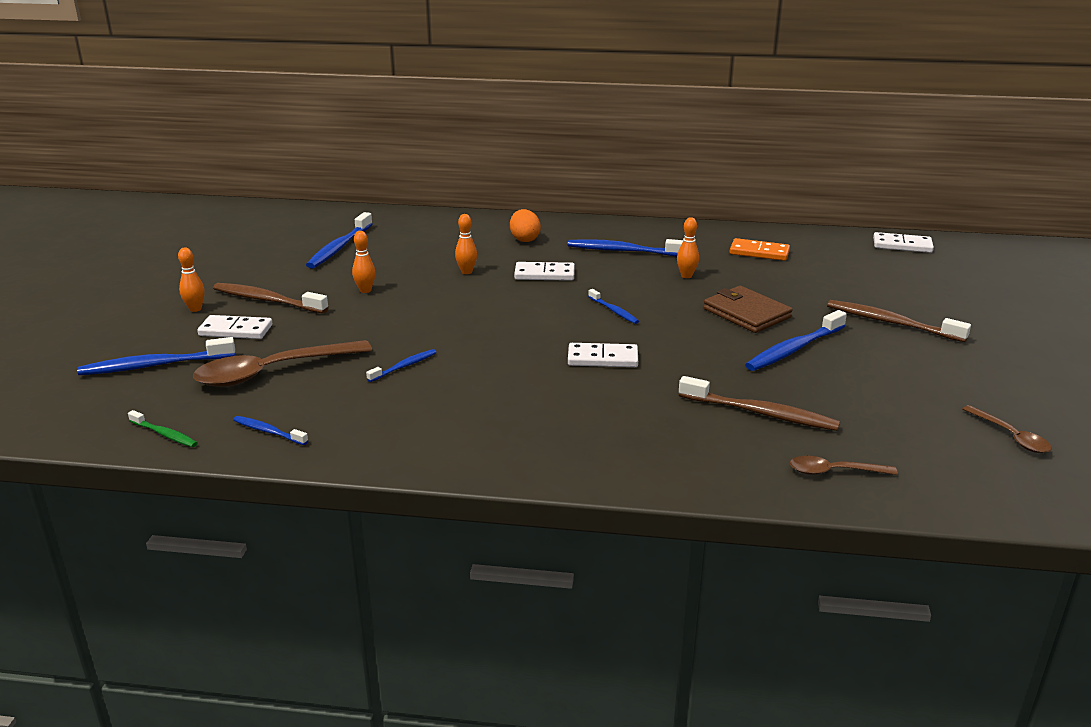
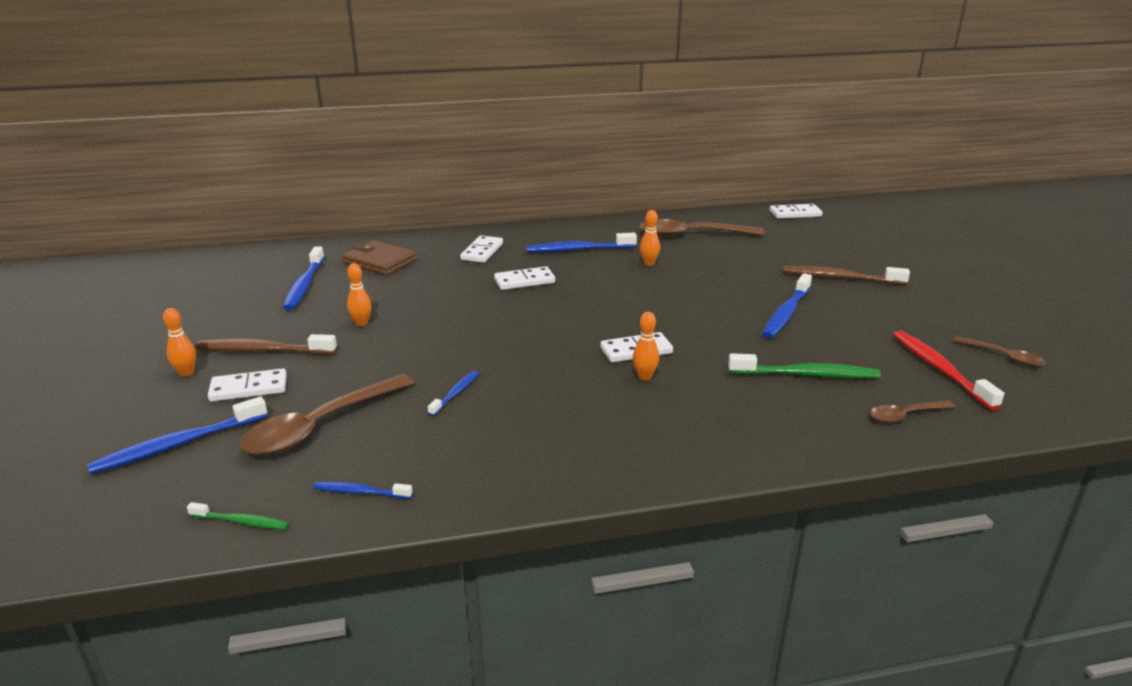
camera: 20 degrees left, 0 degrees up
(466, 272) = (449, 290): orange bowling pin -> orange bowling pin (644, 377)
(524, 239) = (482, 251): orange egg -> white domino
(614, 311) = (612, 305): blue toothbrush -> none
(746, 313) = (723, 288): brown wallet -> brown wallet (380, 261)
(759, 252) = (692, 235): orange domino -> brown spoon
(761, 413) = (806, 375): brown toothbrush -> green toothbrush
(918, 435) = (939, 369): none -> red toothbrush

